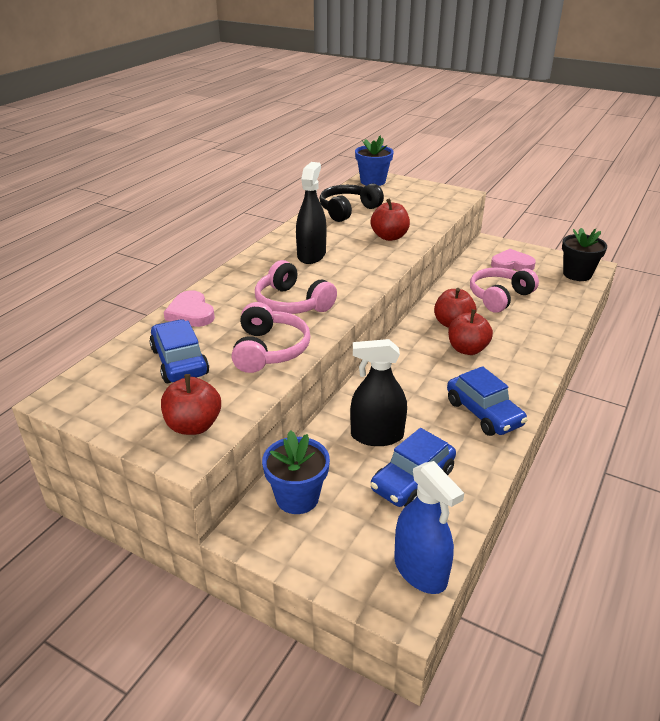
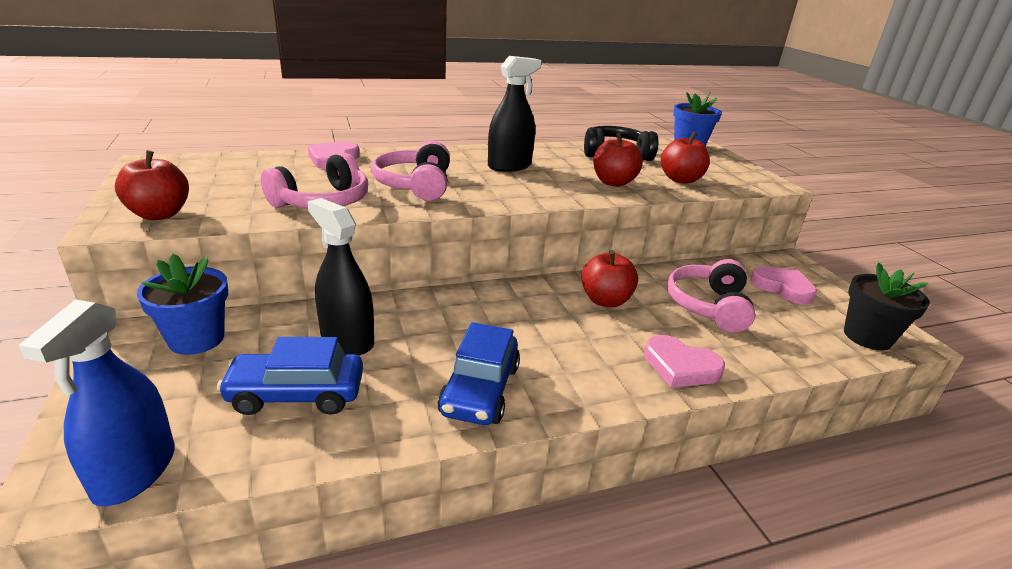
camera: 40 degrees right, 5 degrees down
(179, 362) = (253, 179): blue car -> none
(467, 349) = (577, 328): red apple -> red apple (680, 180)
(499, 297) = (709, 306): pink headphones -> pink headphones turned 75 degrees counterclockwise
(537, 340) = (680, 366): none -> pink heart

